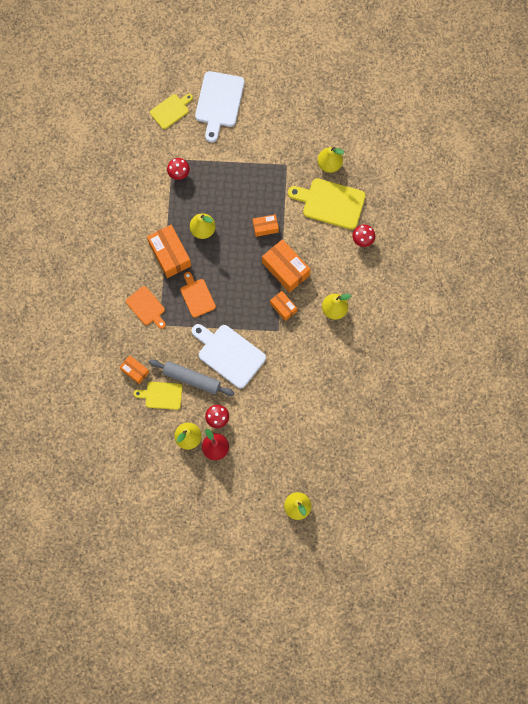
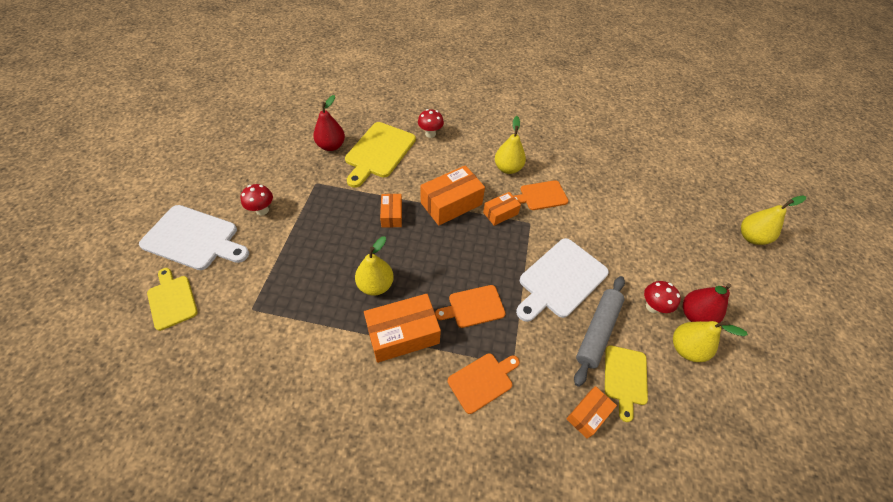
camera: 85 degrees left, 20 degrees down
(179, 174) = (279, 303): red mushroom -> red mushroom (262, 210)
(308, 338) = (541, 196): none -> orange cutting board
(329, 164) = (331, 146): yellow pear -> red pear

